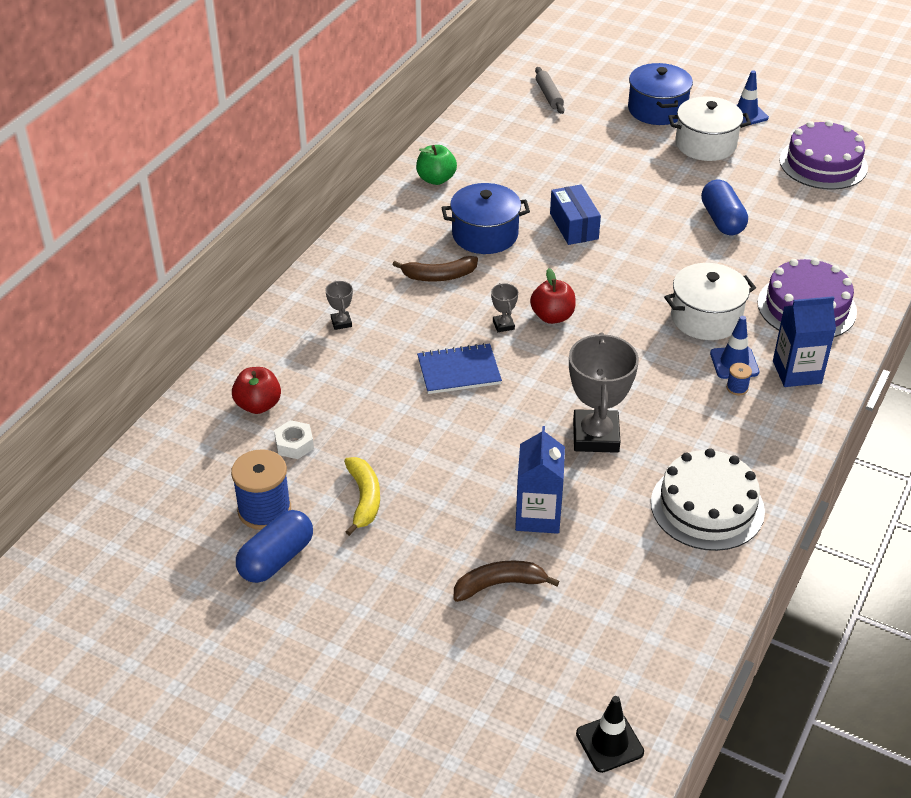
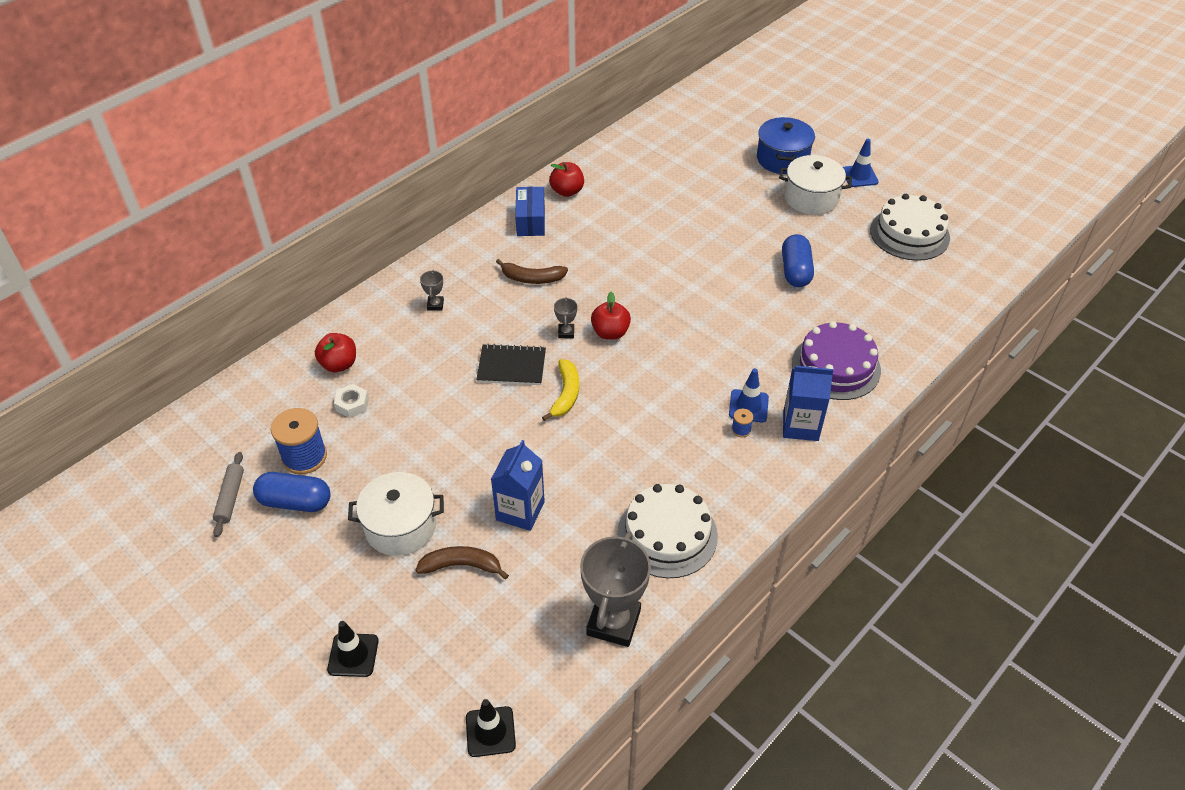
camera: 15 degrees right, 5 degrees up
(276, 559) = (295, 502): blue capsule -> blue capsule turned 45 degrees clockwise
(364, 499) = (386, 464): yellow banana -> yellow banana (565, 394)
(420, 702) = (353, 655): none -> black traffic cone
(436, 179) = (567, 191): green apple -> red apple
(459, 371) = (511, 366): blue notebook -> black notebook
(485, 235) = (586, 248): blue pot -> none
(549, 95) = (694, 131): grey rolling pin -> grey rolling pin (230, 498)
(573, 226) = (664, 254): blue box -> blue box (530, 221)
(596, 436) = (600, 449): grey trophy -> grey trophy (613, 622)
(706, 318) = (742, 359): white pot -> white pot (400, 526)
(823, 164) = (909, 234): purple cake -> white cake

